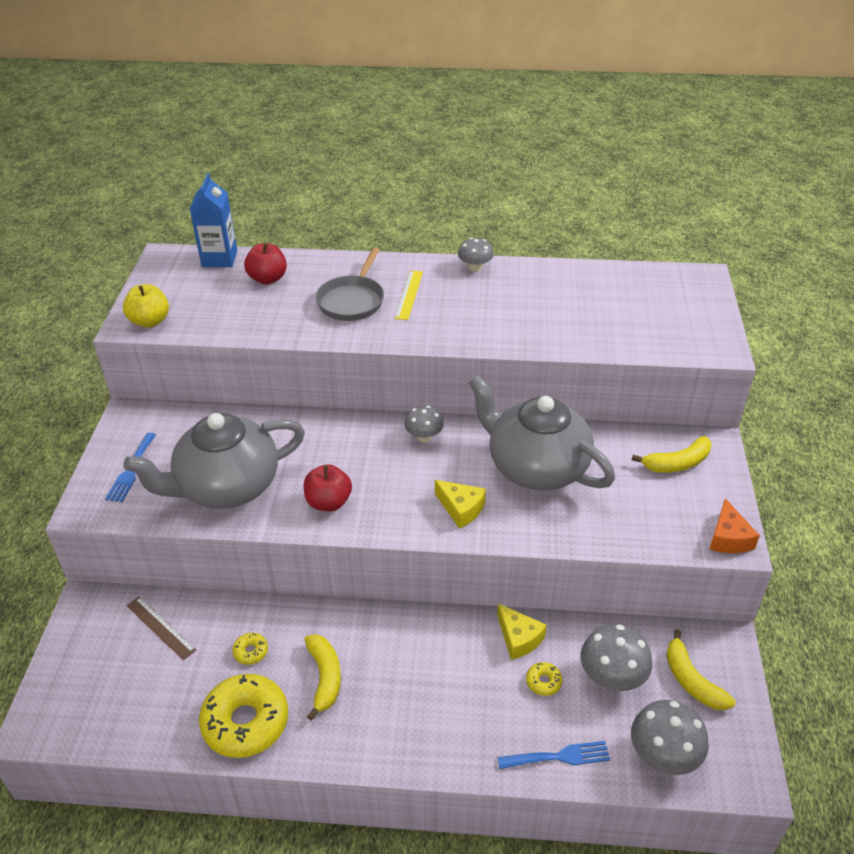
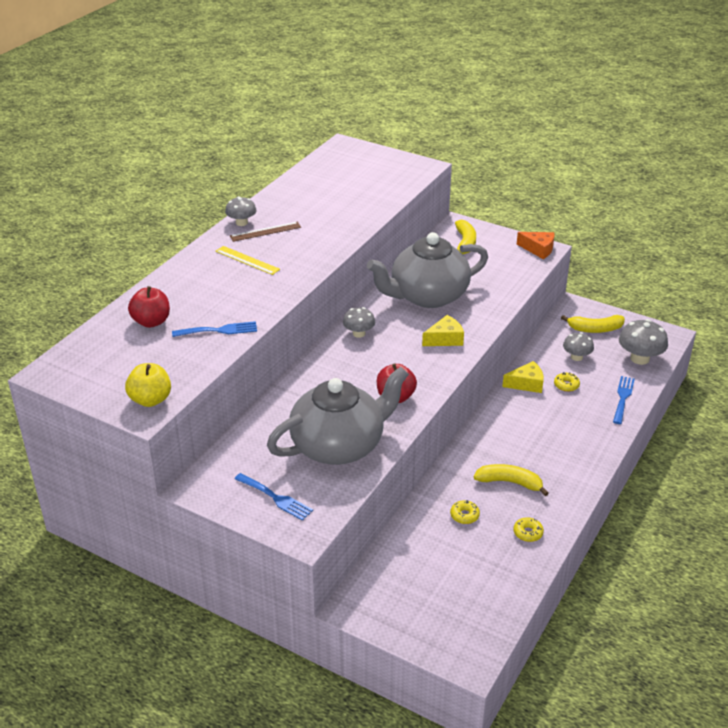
camera: 65 degrees left, 5 degrees down
(160, 627) = (409, 563): brown ruler -> brown ruler (265, 231)
(219, 259) = (89, 341): blue carton -> none
(227, 486) = (339, 445): grey teapot -> grey teapot turned 120 degrees counterclockwise
(245, 722) = (528, 533): yellow donut -> yellow donut, size x0.43
(276, 320) = (219, 330): none -> blue fork
(352, 300) = (228, 287): grey pan -> none
(612, 676) = (576, 357): grey mushroom -> grey mushroom, size x0.64

